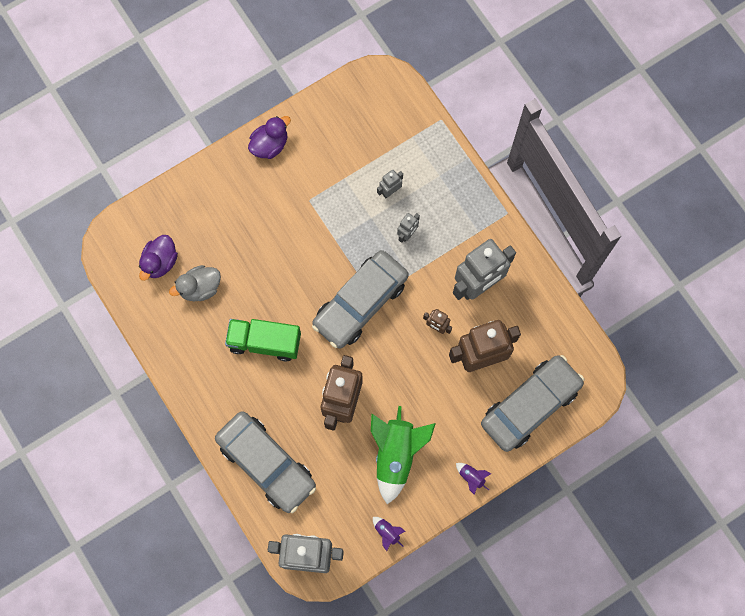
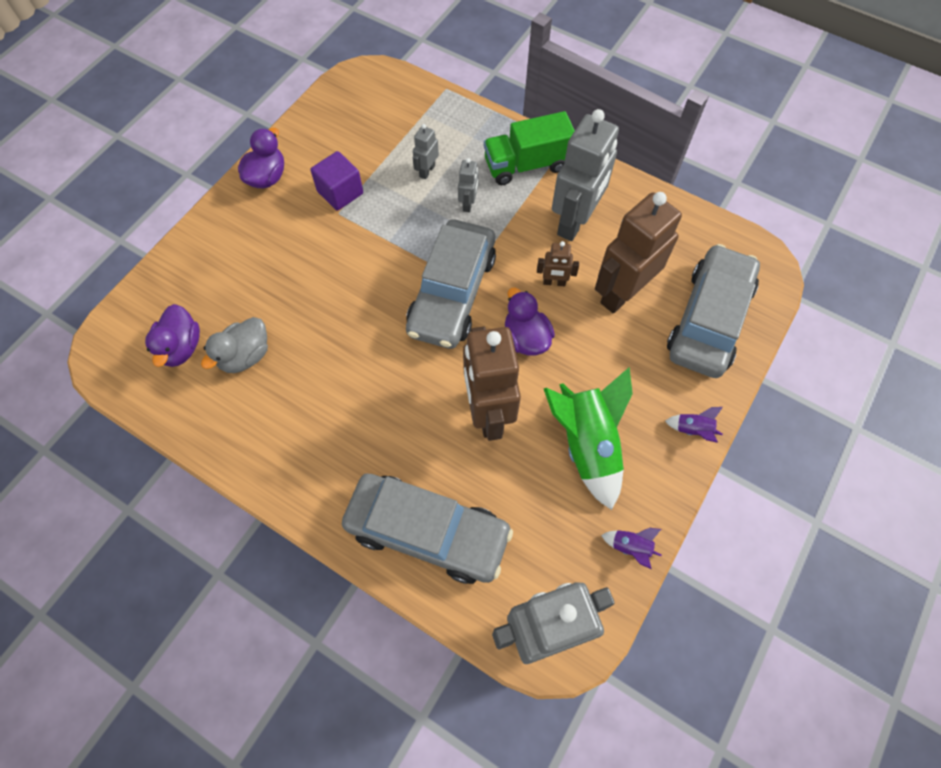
camera: 25 degrees left, 10 degrees down
(265, 342) = (356, 384): green truck -> green truck (526, 165)
(318, 182) = (340, 192): none -> purple cube
(394, 361) = (526, 338): none -> purple duck

